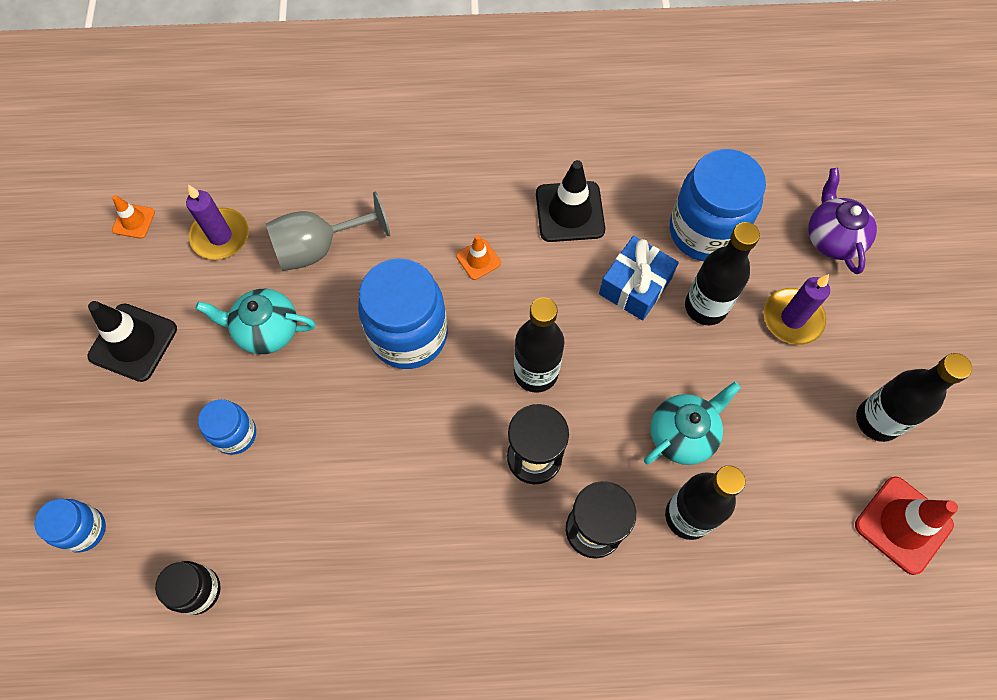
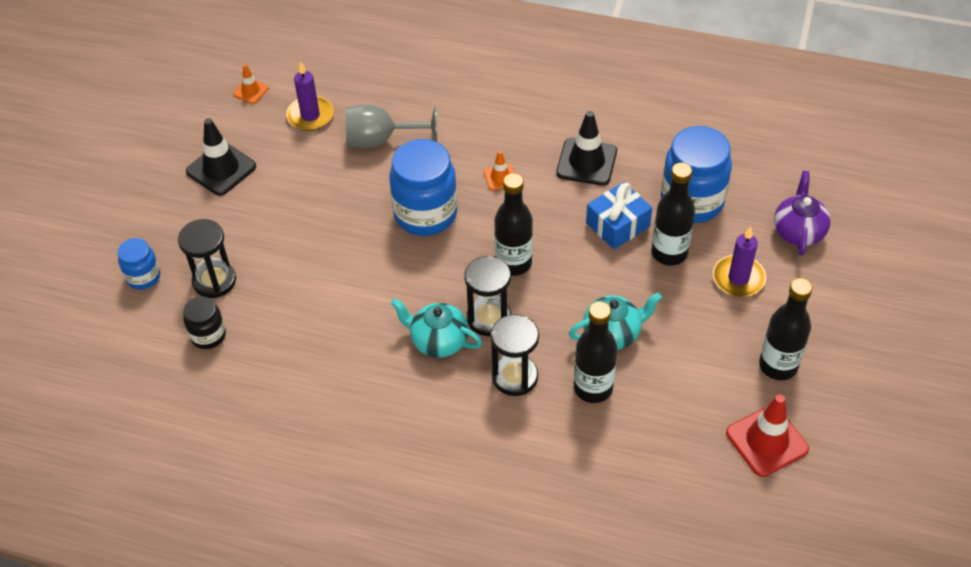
camera: 20 degrees right, 15 degrees down
(179, 507) = (214, 281): none -> black hourglass
(235, 434) = (272, 245): blue jar -> none
(266, 330) = (320, 185): turquoise teapot -> turquoise teapot (438, 341)

